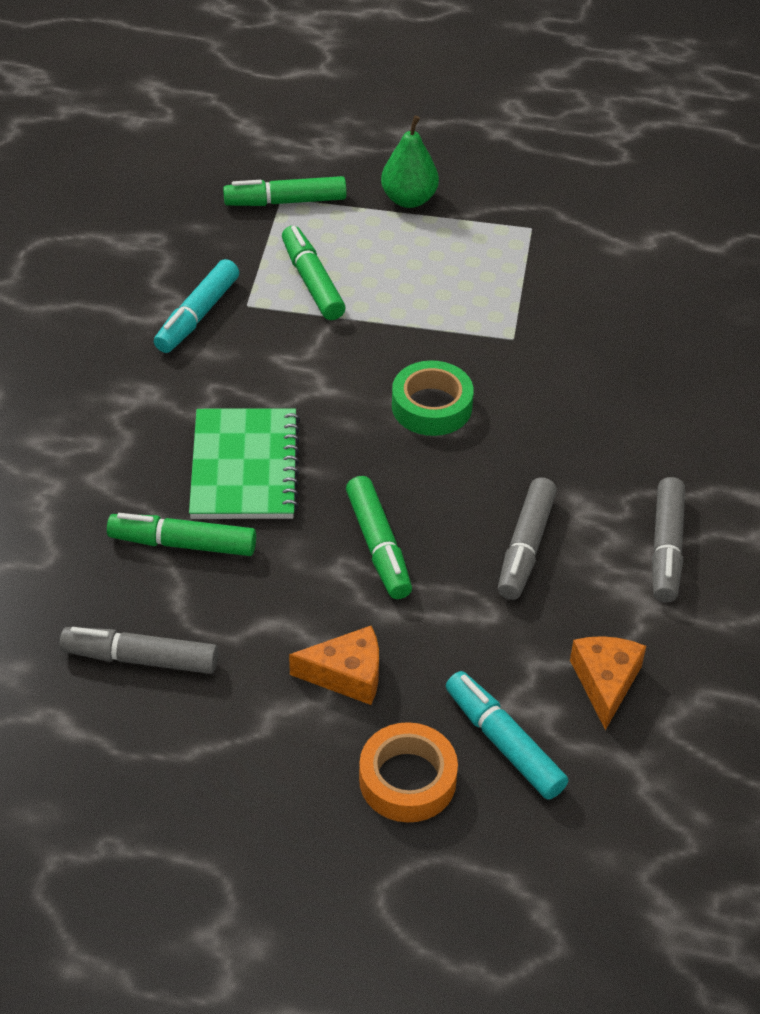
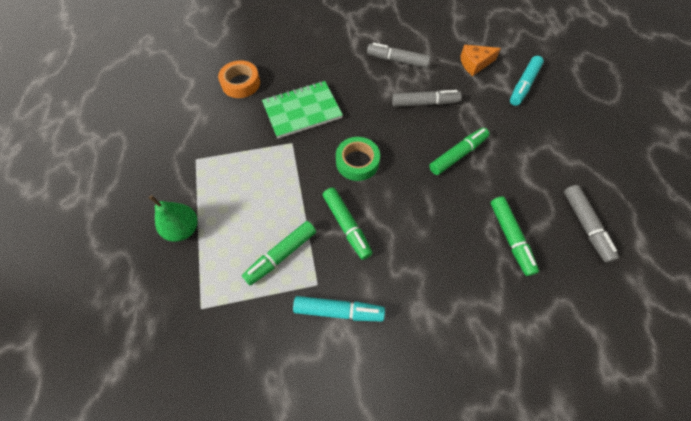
camera: 110 degrees left, 15 degrees up
(244, 467) = (444, 230): green notebook -> green notebook (302, 111)
(285, 201) = (204, 304): green marker -> green marker (346, 226)
(347, 674) = (532, 143): orange cheese -> none
(407, 780) = (562, 108): orange tape -> orange tape (241, 83)
(666, 548) = (397, 60): grey marker -> grey marker turned 150 degrees counterclockwise

